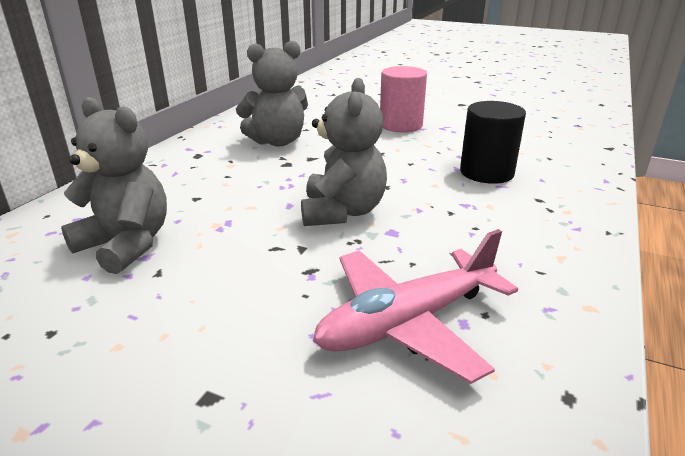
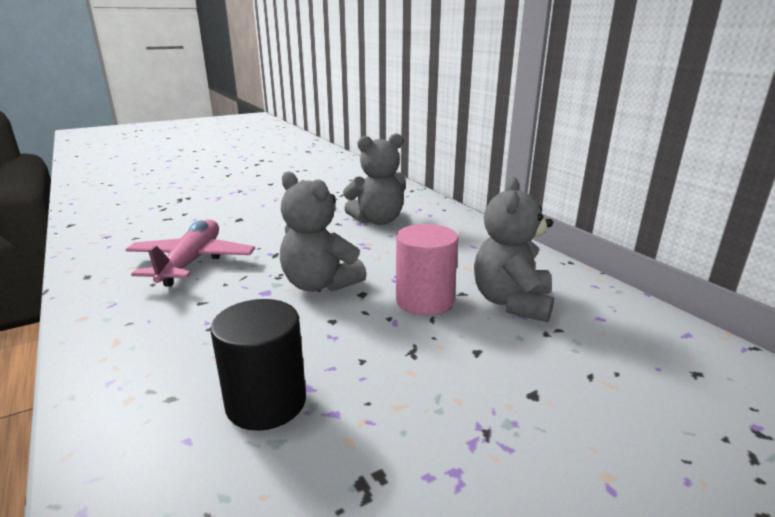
camera: 125 degrees right, 5 degrees down
(401, 125) = (504, 424): pink cylinder -> pink cylinder (424, 300)

